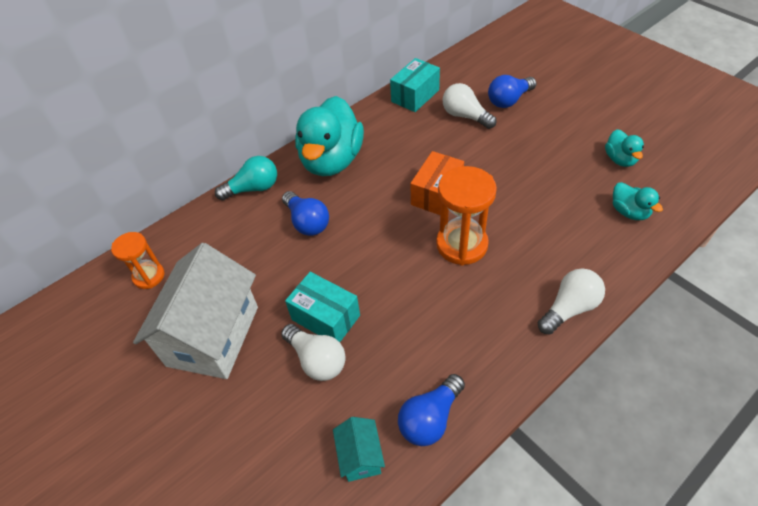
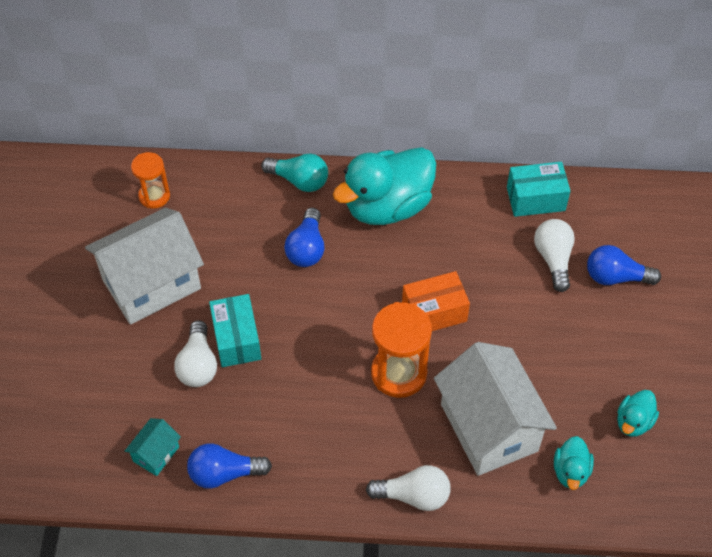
camera: 40 degrees right, 5 degrees up
(554, 228) = (489, 427): none -> white house

